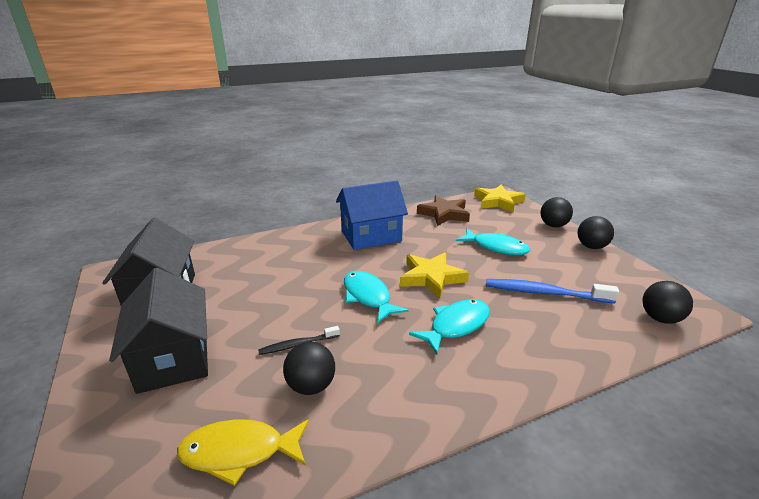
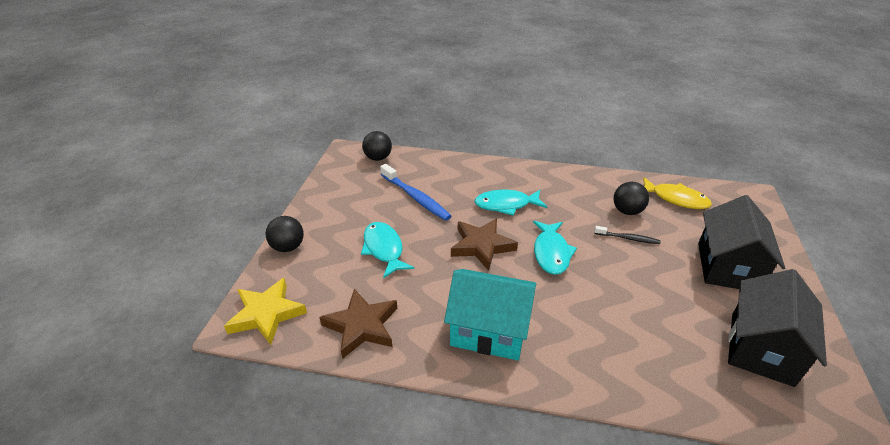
camera: 145 degrees left, 10 degrees up
(371, 236) = (489, 330): blue house -> turquoise house
(431, 278) = (482, 246): yellow star -> brown star
(591, 246) = (308, 212): black ball -> none

